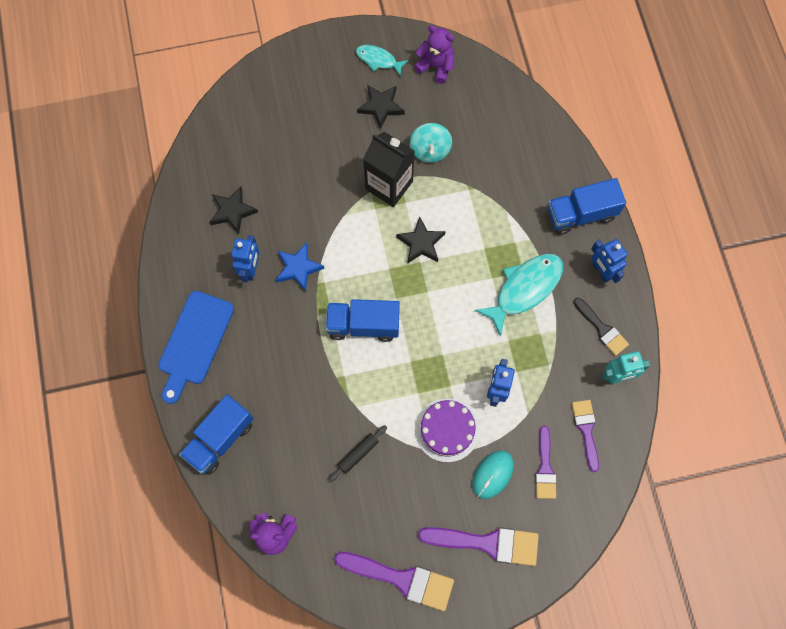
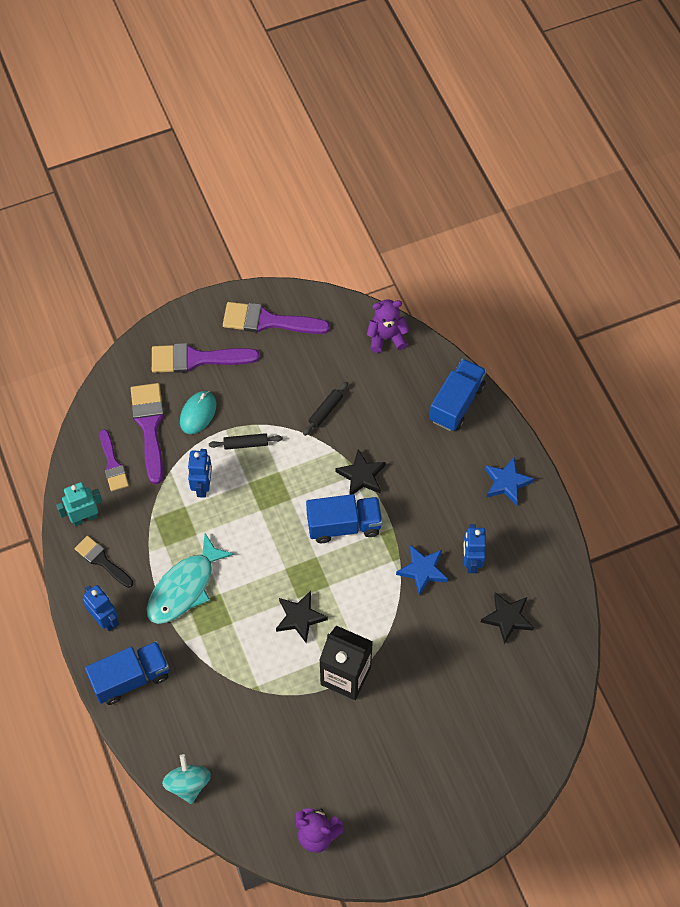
camera: 170 degrees right, 10 degrees down
(194, 342) = (507, 482): blue cutting board -> blue star
(378, 60) = (387, 830): turquoise fish -> none
(381, 107) = (372, 769): black star -> black star (361, 476)
(430, 150) = (307, 725): turquoise spinning top -> turquoise spinning top (188, 784)
(447, 430) = (246, 444): purple cake -> black rolling pin
(545, 468) = (149, 426): purple brush -> purple brush, size x1.61

